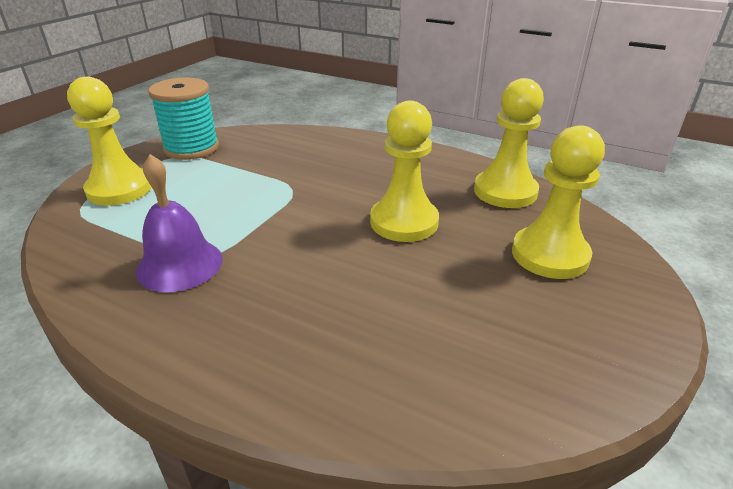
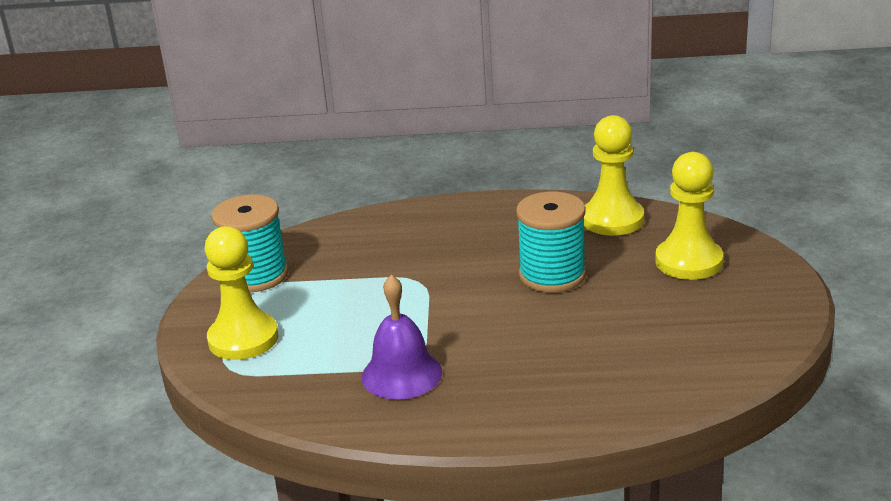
camera: 25 degrees left, 5 degrees down
(404, 222) = (552, 275): yellow pawn -> turquoise spool

